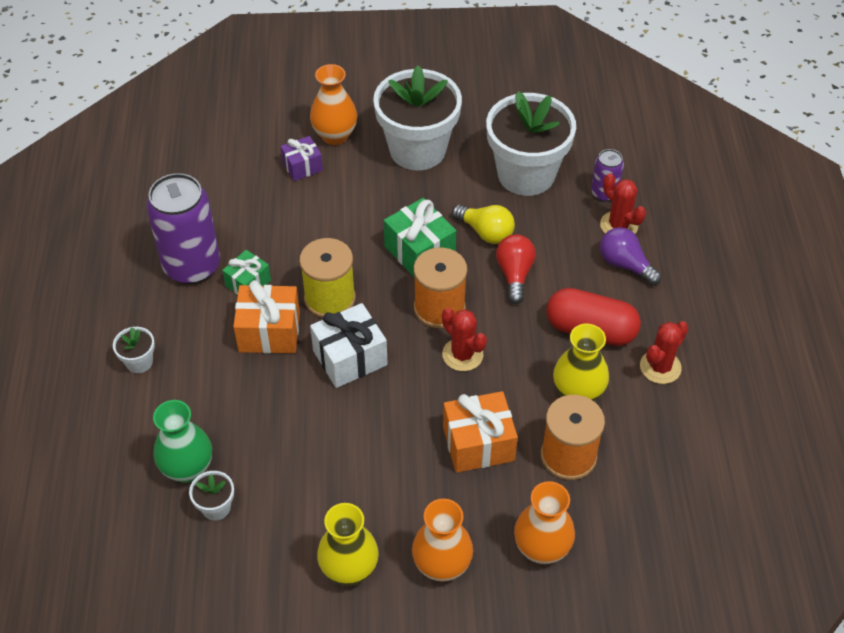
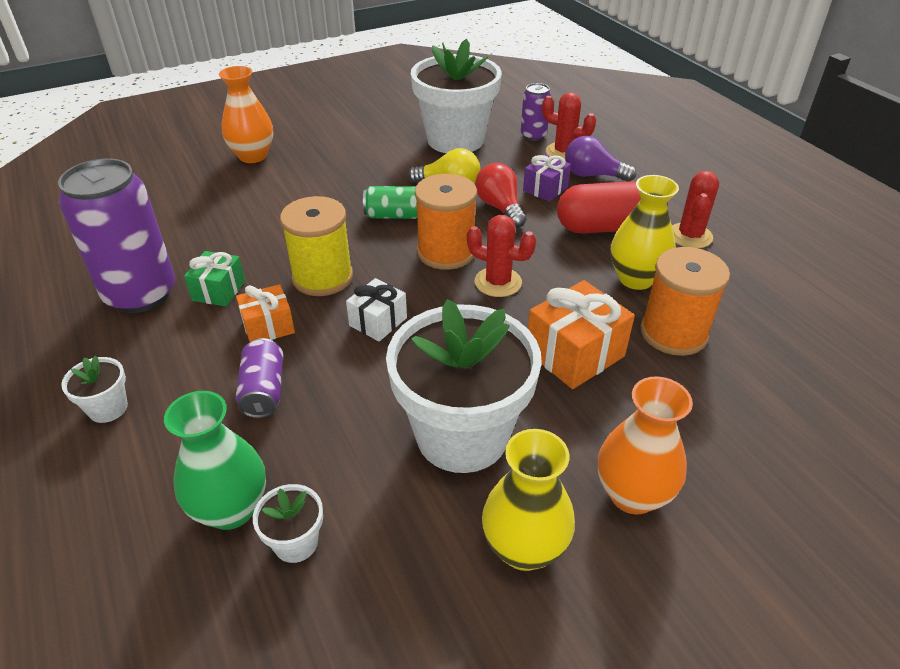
camera: 25 degrees left, 10 degrees down
(243, 387) = (264, 390): none -> purple can
(269, 332) = (268, 326): orange gift -> orange gift, size x0.62
(302, 166) = (231, 184): purple gift -> purple gift (545, 189)
(350, 358) = (378, 321): white gift -> white gift, size x0.62
(417, 150) = (342, 147): white flower pot -> white flower pot (462, 435)
(419, 251) = (394, 215): green gift -> green can
(541, 548) = (724, 430): orange vase -> none

